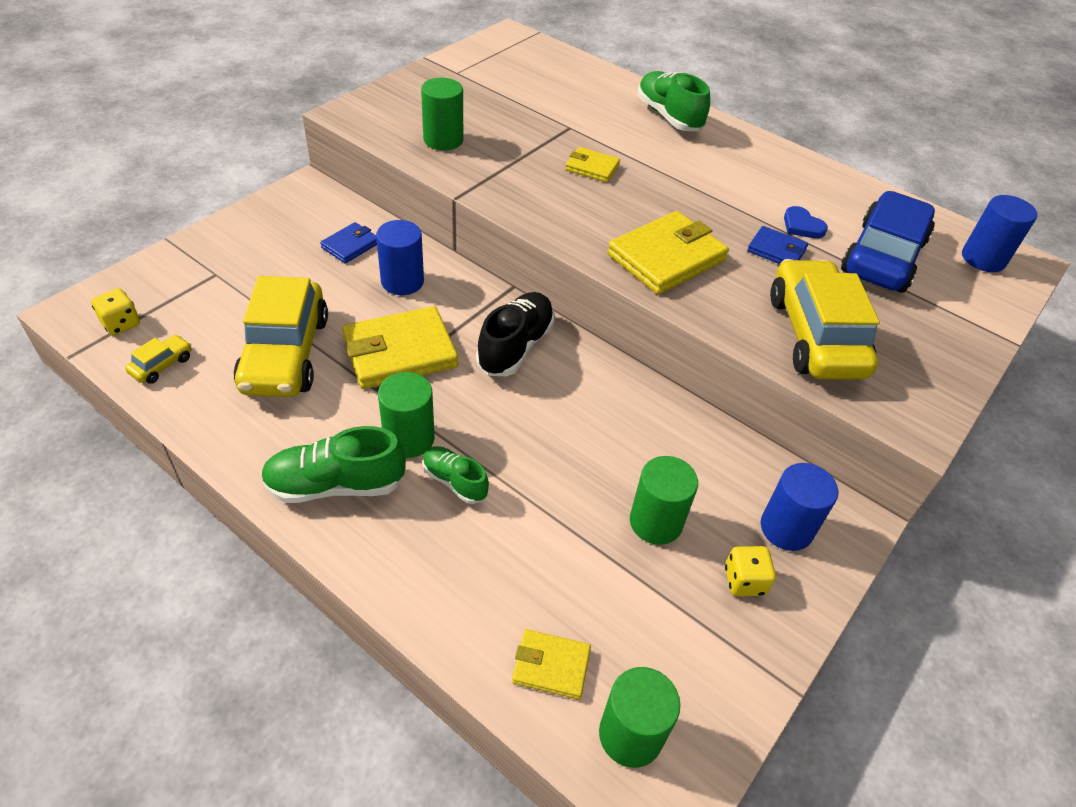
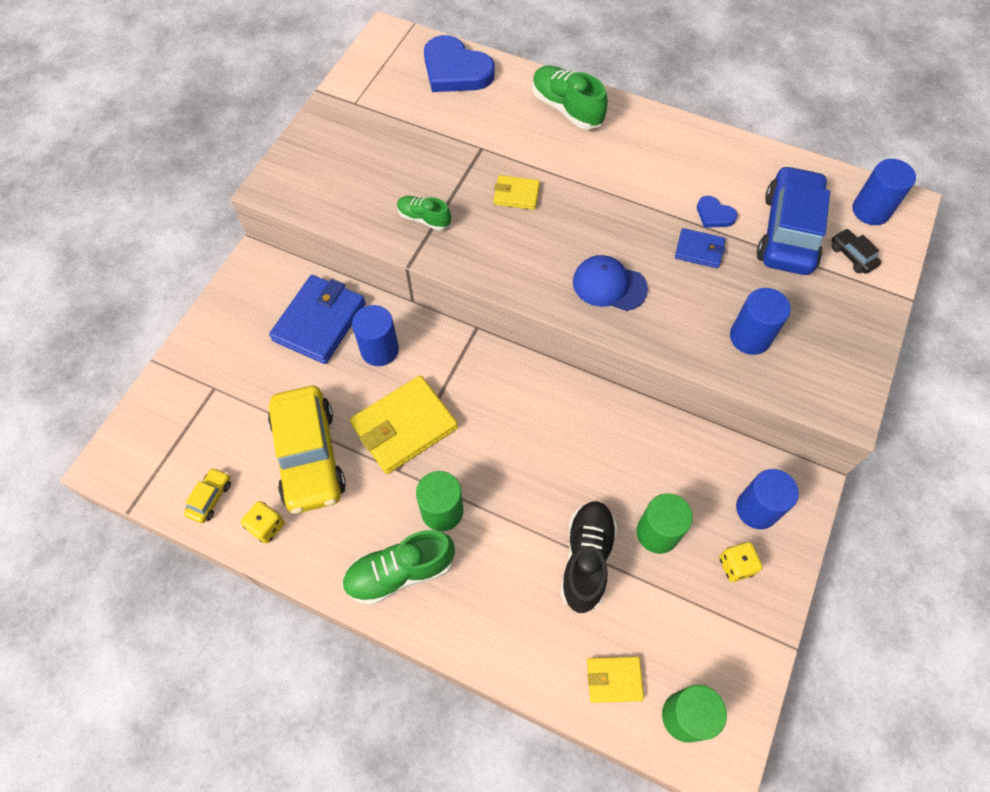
camera: 10 degrees left, 15 degrees up
(121, 324) = (156, 465): yellow dice -> yellow dice (267, 526)
(350, 245) = (319, 322): blue wallet -> blue wallet, size x1.89
(443, 140) = (372, 197): green cylinder -> none
(455, 481) = (492, 541): green shoe -> green shoe (424, 218)
(515, 347) = (498, 393): black shoe -> black shoe (586, 559)
(566, 69) = (455, 70): none -> blue heart
(666, 257) = (609, 285): yellow wallet -> blue cap
(815, 335) = (750, 337): yellow car -> blue cylinder
(953, 291) = (852, 256): none -> black car

